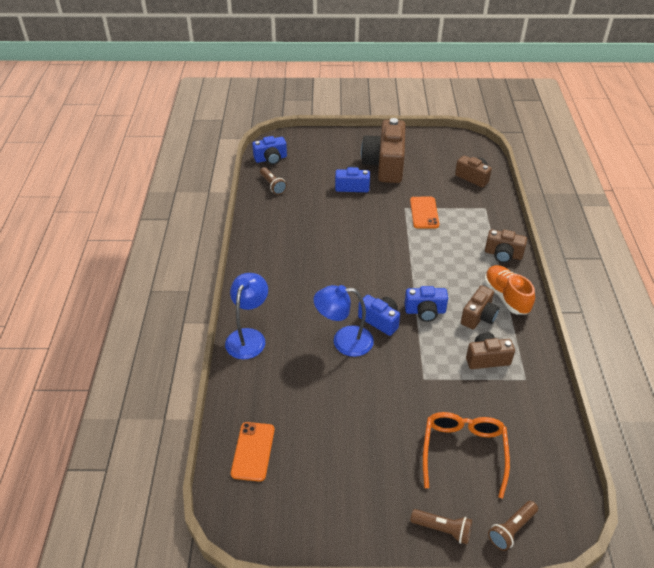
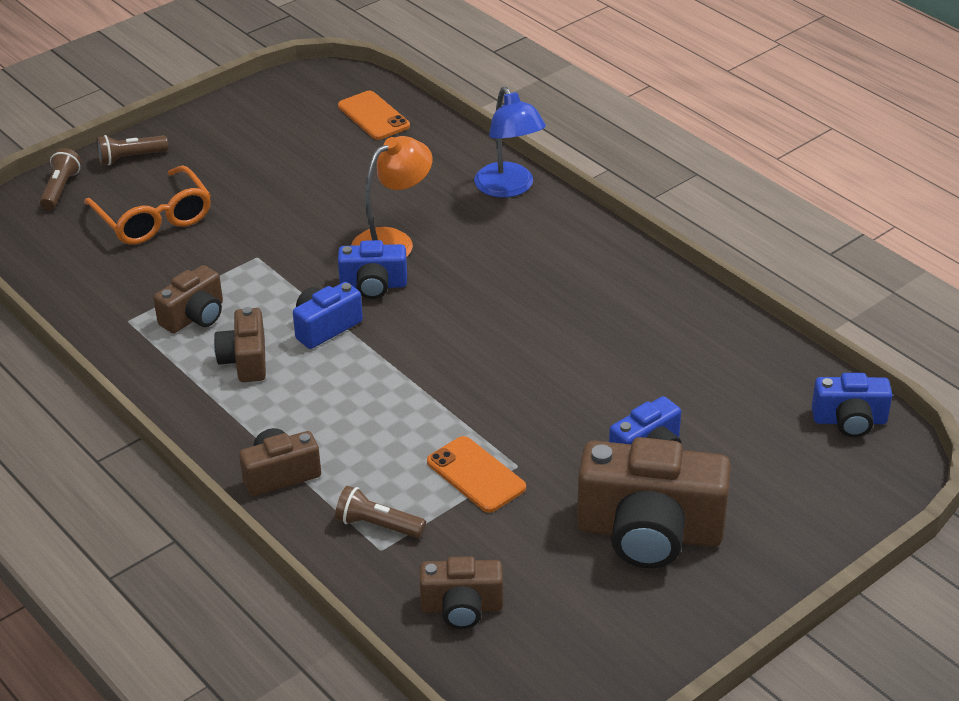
camera: 140 degrees right, 5 degrees down
(271, 159) = (849, 421): blue camera -> blue camera turned 120 degrees counterclockwise
(273, 185) = (770, 376): brown flashlight -> brown flashlight (378, 525)
(344, 341) = (393, 242): blue lamp -> orange lamp
(385, 165) = (649, 532): brown camera -> brown camera turned 135 degrees clockwise
(506, 297) = (226, 409): orange shoe -> none

